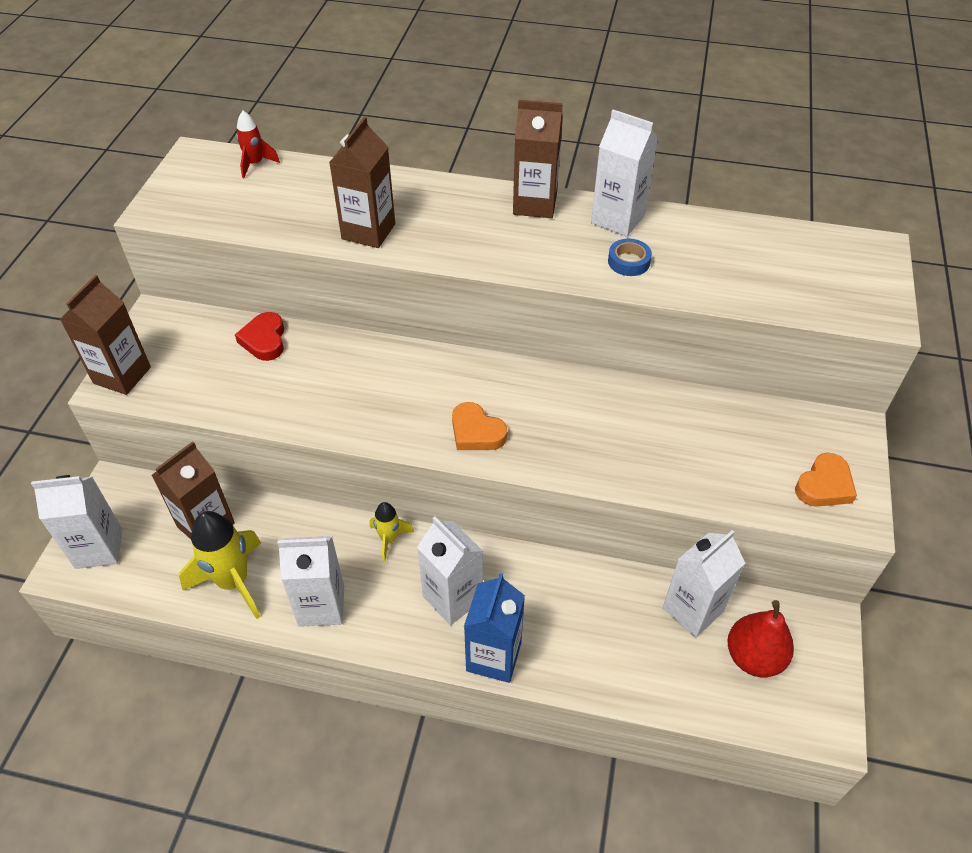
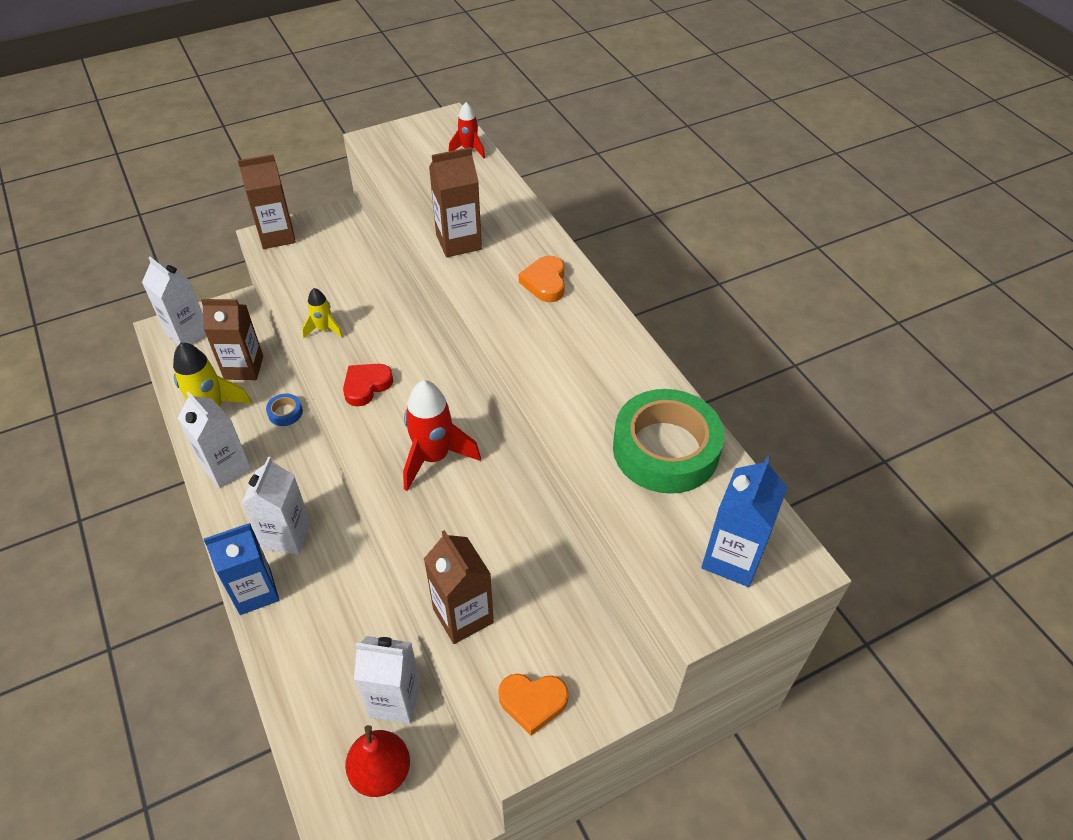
camera: 50 degrees right, 0 degrees up
(264, 340) = (368, 275): red heart -> red heart (366, 386)
(389, 539) = (308, 467): yellow rocket -> yellow rocket (324, 329)
(476, 432) = (385, 437): orange heart -> orange heart (545, 282)
(532, 413) = (434, 457): none -> red rocket
(535, 204) = (589, 307): brown carton -> brown carton (463, 615)
(617, 219) = (627, 364): white carton -> none
(628, 262) = (581, 399): blue tape -> blue tape (285, 412)
(721, 248) = (665, 449): none -> green tape
(848, 273) = (732, 558): none -> blue carton

